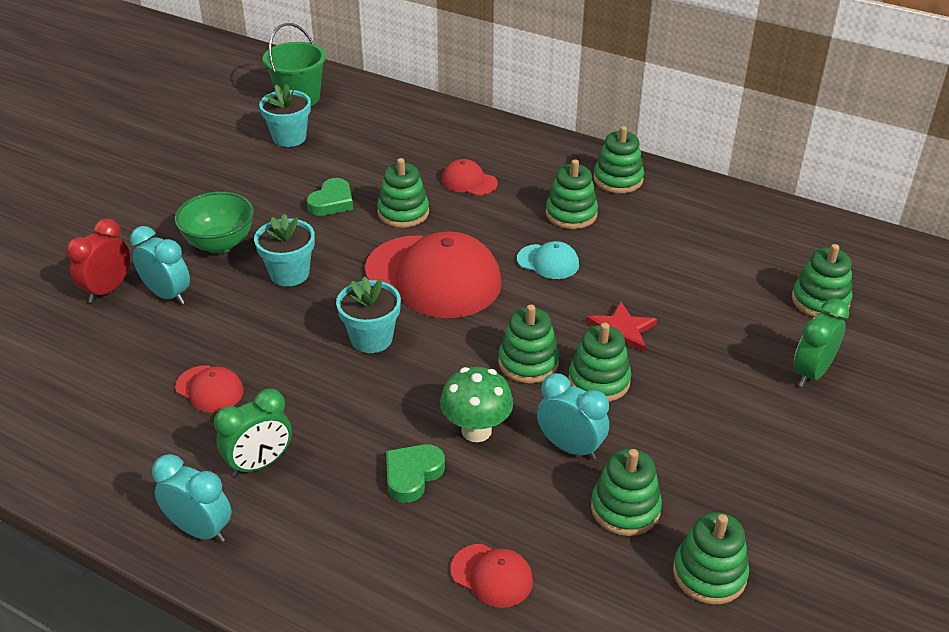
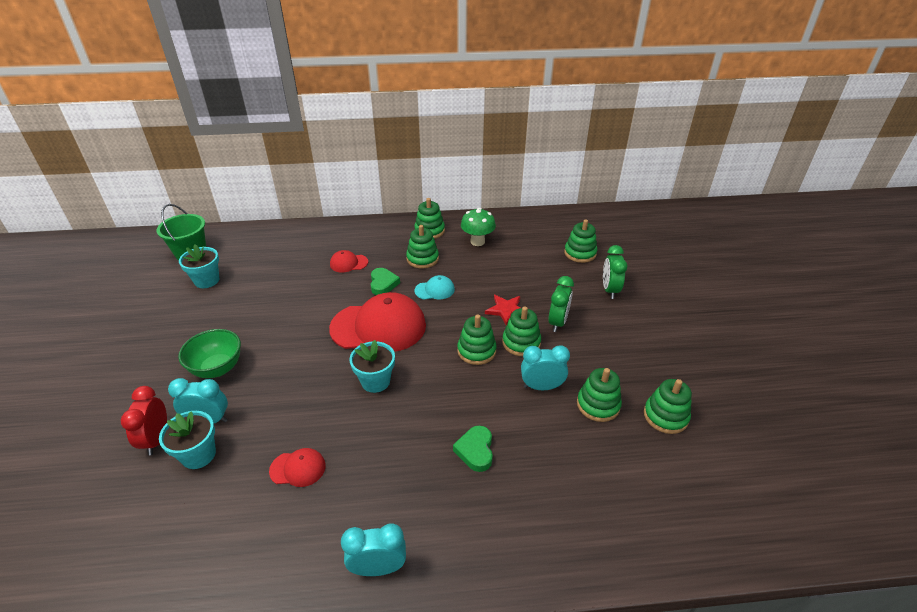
camera: 35 degrees left, 0 degrees up
(259, 464) = (377, 498): green clock -> green clock (557, 322)
(289, 274) = (285, 366): turquoise flower pot -> turquoise flower pot (198, 455)
(332, 202) = (273, 309): green heart -> green heart (383, 284)
(403, 212) = (325, 297): green stacking toy -> none
(476, 431) = (485, 404): green mushroom -> green mushroom (477, 242)
(492, 575) = (571, 483): red cap -> none

